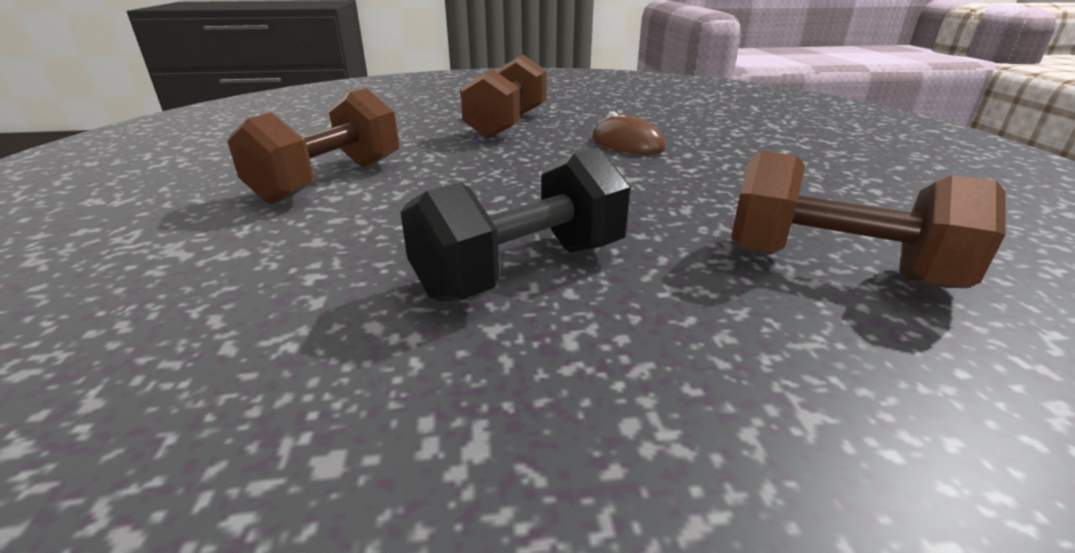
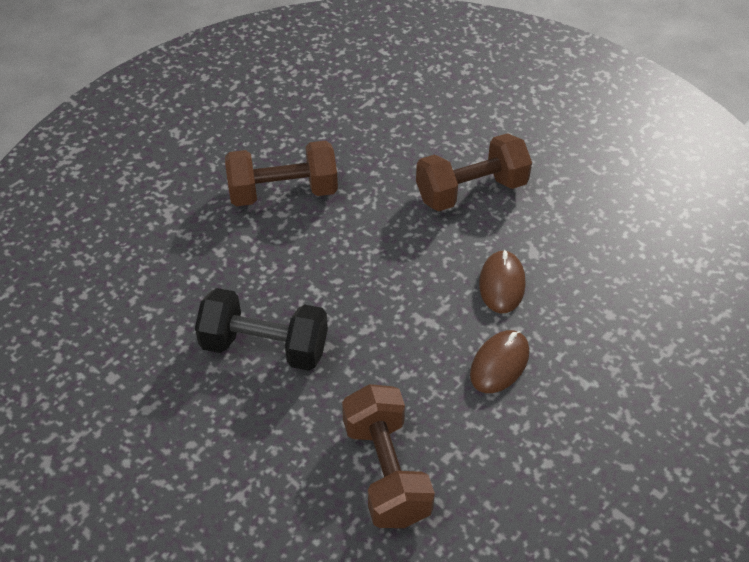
camera: 50 degrees right, 20 degrees up
(722, 170) = (499, 363): none -> brown mouse

